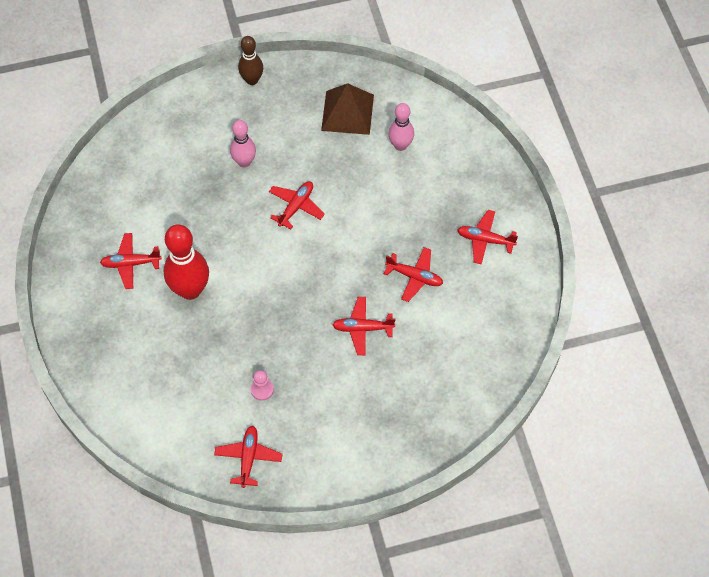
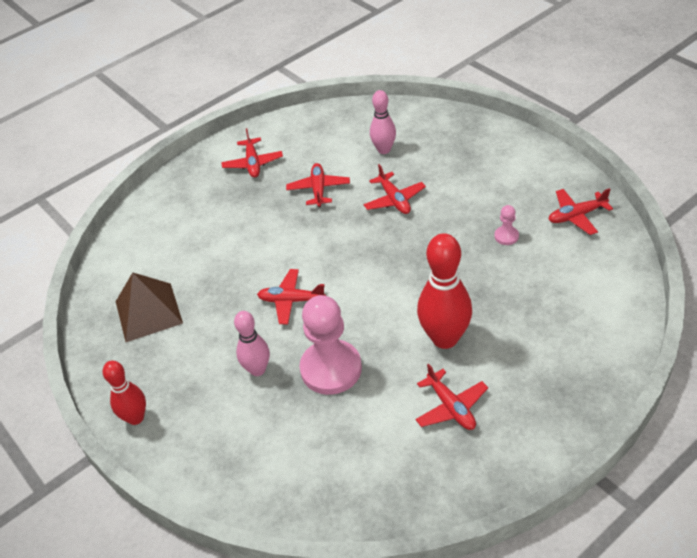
camera: 110 degrees left, 15 degrees down
(213, 206) = (331, 369): none -> pink pawn
(252, 80) = (136, 418): brown bowling pin -> red bowling pin
(400, 145) = (173, 255): pink bowling pin -> pink bowling pin (384, 150)

